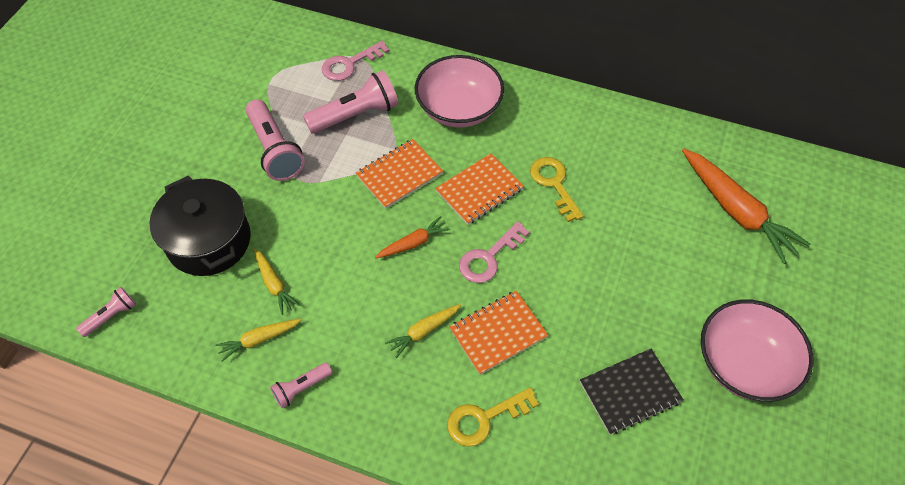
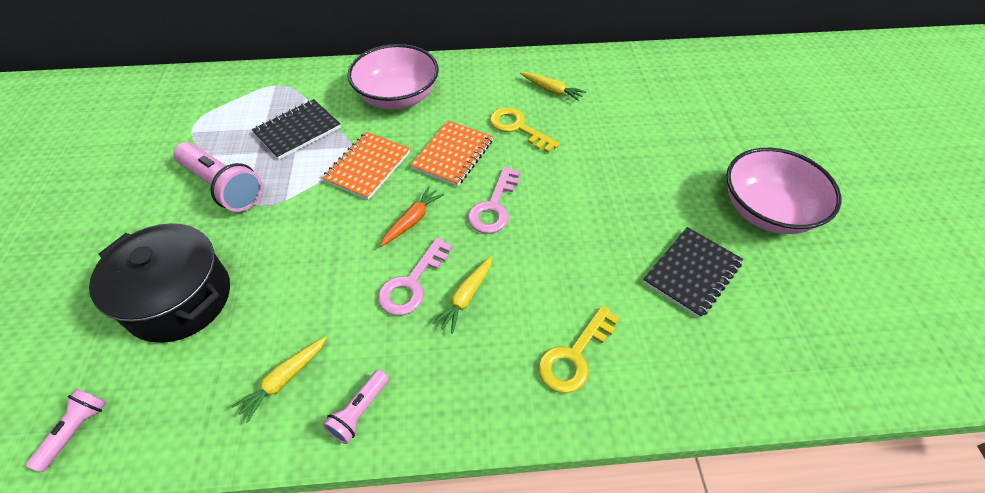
camera: 25 degrees left, 5 degrees down
(274, 284) = (278, 314): yellow carrot -> yellow carrot (552, 90)
(350, 64) = (271, 92): pink key -> pink key (412, 283)
(356, 115) = (297, 131): pink flashlight -> black notebook
(498, 333) = (540, 270): orange notebook -> none
(736, 211) = (679, 100): orange carrot -> none

